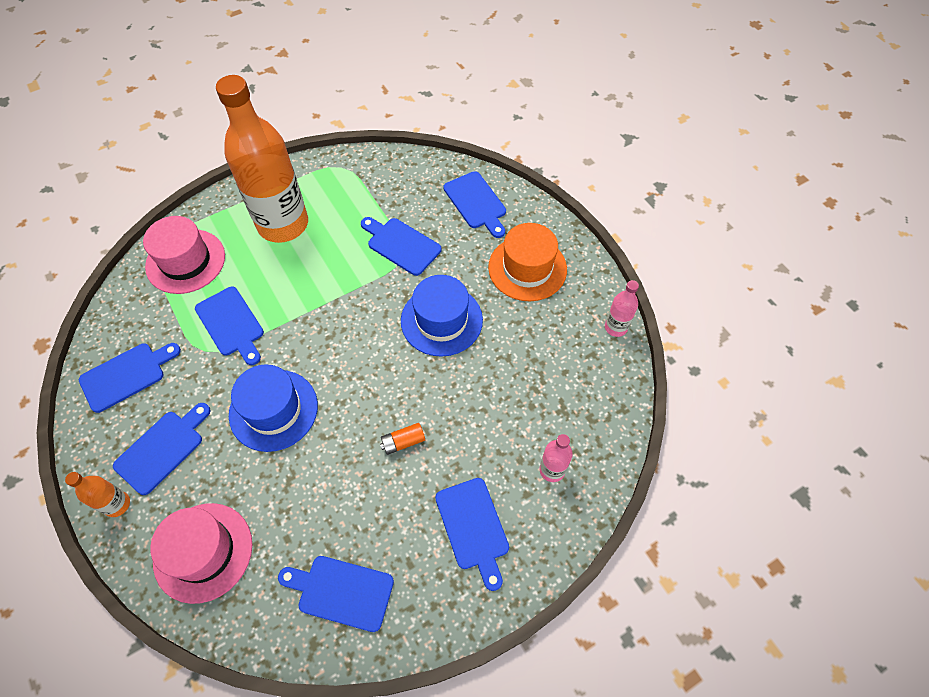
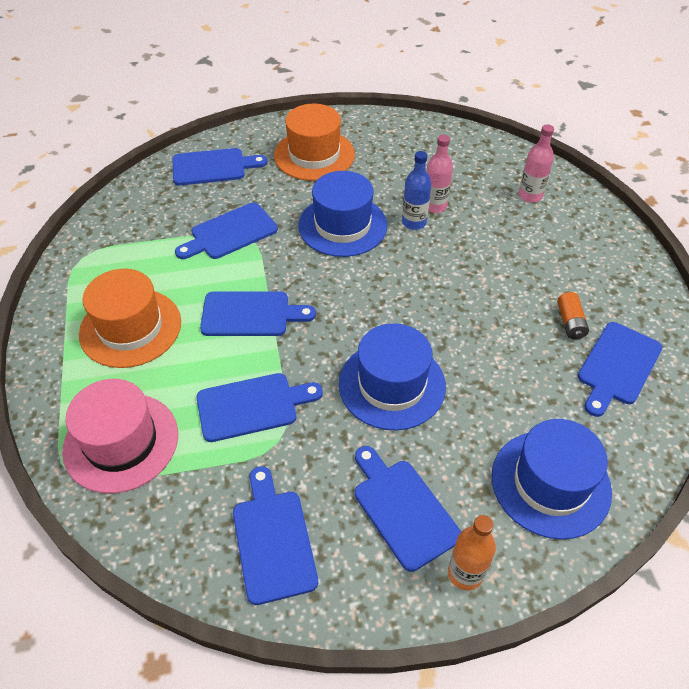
camera: 70 degrees left, 10 degrees down
(203, 552) = (550, 483): pink hat -> blue hat
(283, 224) = (130, 328): orange bottle -> orange hat
(403, 442) = (470, 285): orange battery -> orange battery (570, 322)
(468, 375) = (414, 222): none -> blue bottle
(473, 527) = (572, 258): blue cutting board -> blue cutting board (250, 314)
(615, 327) = (406, 122): pink bottle -> pink bottle (434, 206)

